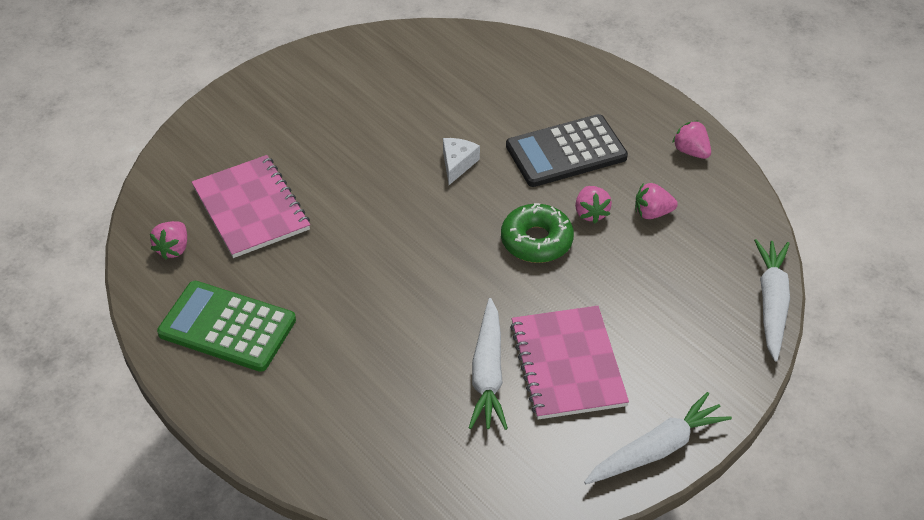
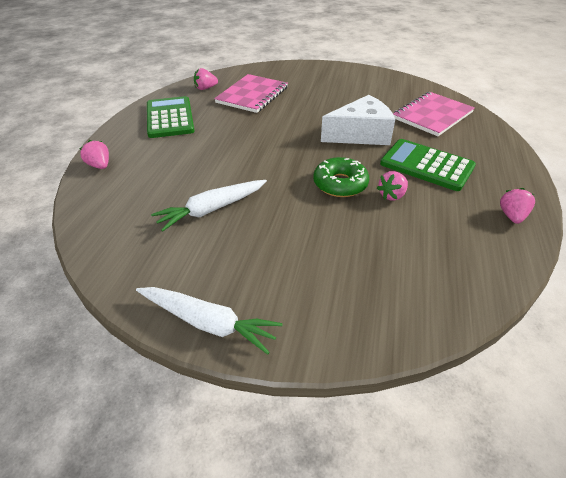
camera: 55 degrees right, 5 degrees down
(457, 164) = (360, 134): white cheese -> white cheese, size x2.06
(566, 152) = (426, 165): black calculator -> green calculator
(567, 364) = (250, 240): pink notebook -> pink notebook (432, 115)
(652, 213) = (430, 222): pink strawberry -> pink strawberry (99, 165)
(772, 303) = (429, 330): white carrot -> none

